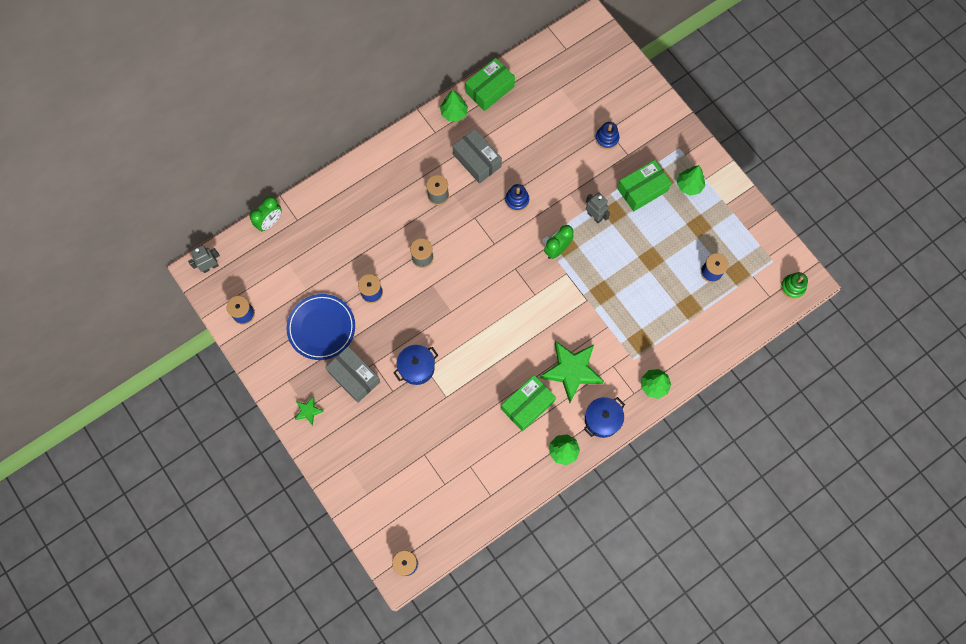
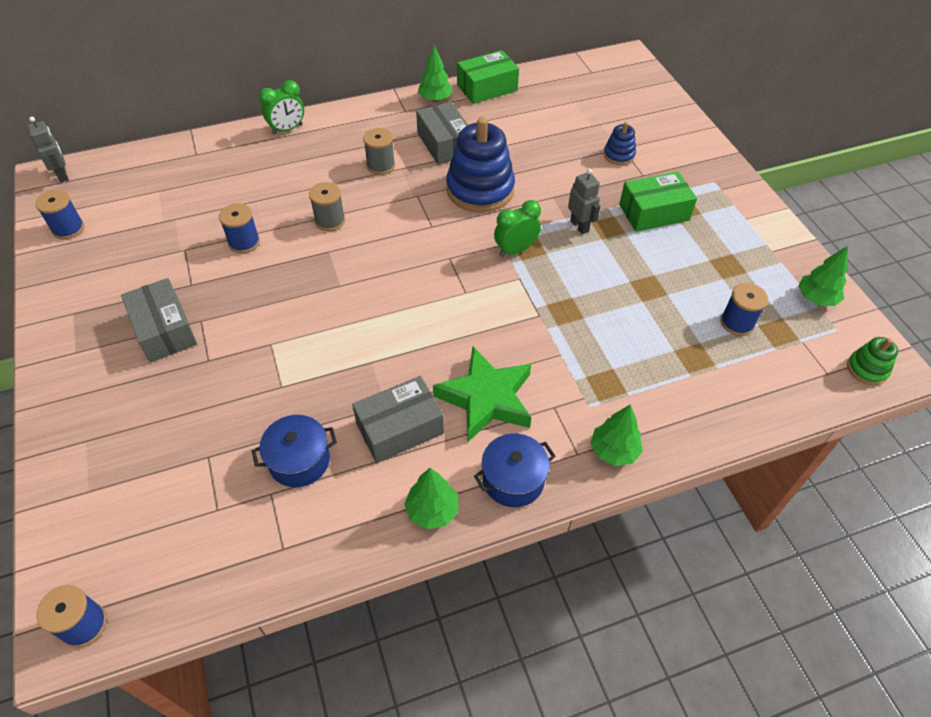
camera: 15 degrees right, 20 degrees down
(210, 266) = (63, 175): grey robot -> grey robot turned 75 degrees clockwise
(270, 222) = (162, 149): green clock -> green clock (287, 129)
(308, 411) = (75, 356): green star -> none
(321, 328) = (156, 265): blue plate -> none
(416, 368) = (257, 340): blue pot -> blue pot (299, 461)
(517, 200) = (480, 190): blue stacking toy -> blue stacking toy, size x2.07
(527, 405) = (400, 428): green box -> grey box
(689, 185) = (721, 221): green tree -> green tree (816, 298)

